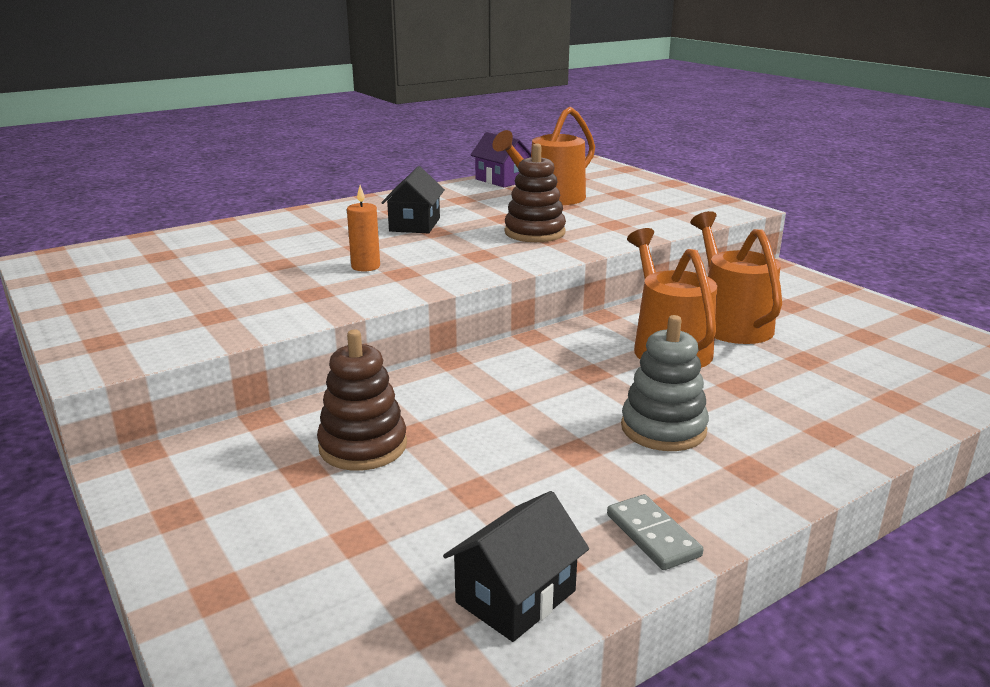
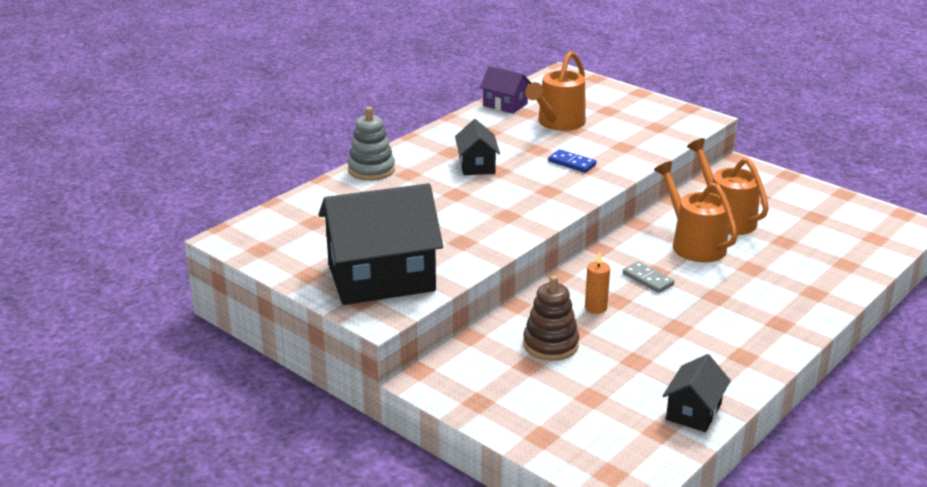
camera: 15 degrees left, 5 degrees up
(163, 319) = (381, 278): none -> black house
(365, 266) = (477, 213): orange candle -> orange candle (595, 308)
(534, 233) = (572, 163): brown stacking toy -> blue domino
(652, 535) = (745, 369): grey domino -> grey domino (648, 279)
(663, 429) = (720, 305): grey stacking toy -> grey stacking toy (371, 170)

